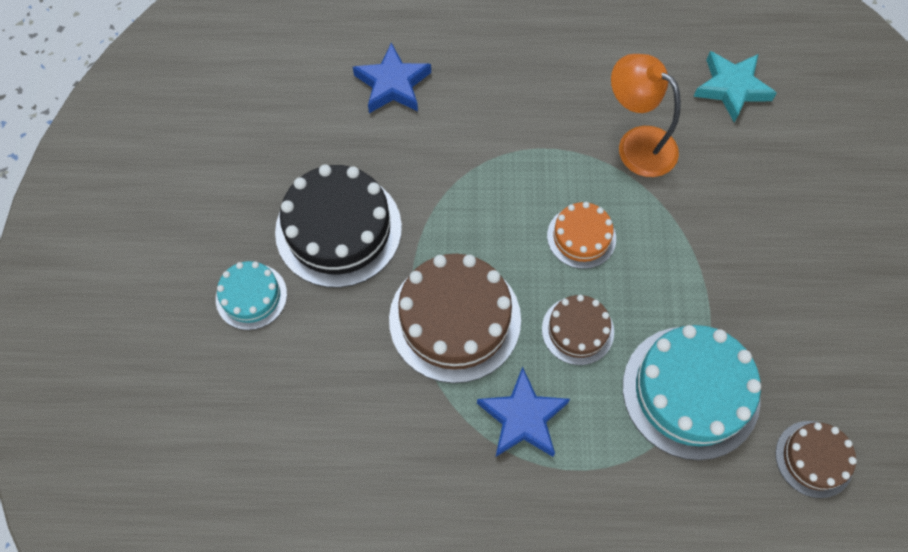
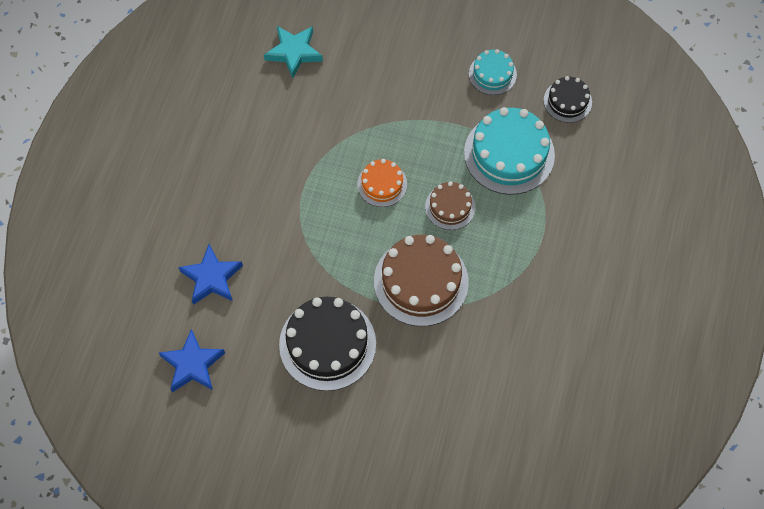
camera: 75 degrees left, 0 degrees up
(251, 296) = (364, 416): turquoise cake -> turquoise cake (492, 74)
(522, 417) = (501, 257): blue star -> blue star (192, 364)
(637, 144) = (319, 127): orange lamp -> none
(814, 459) = (567, 101): brown cake -> black cake

